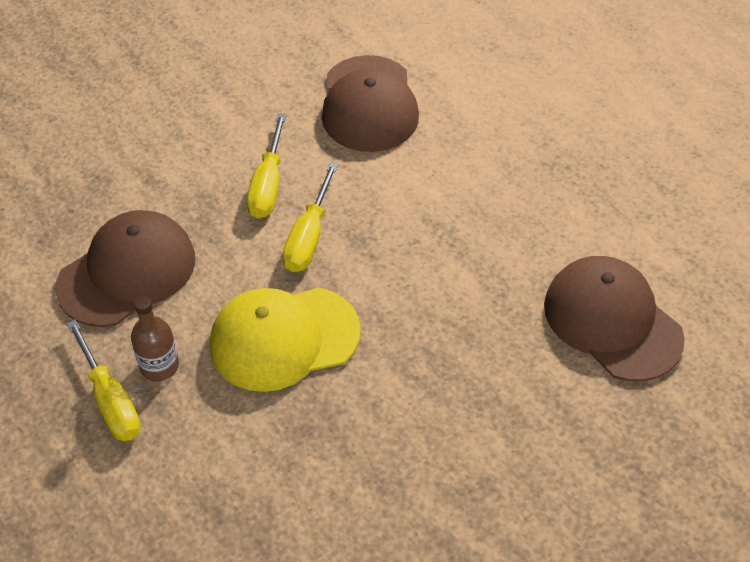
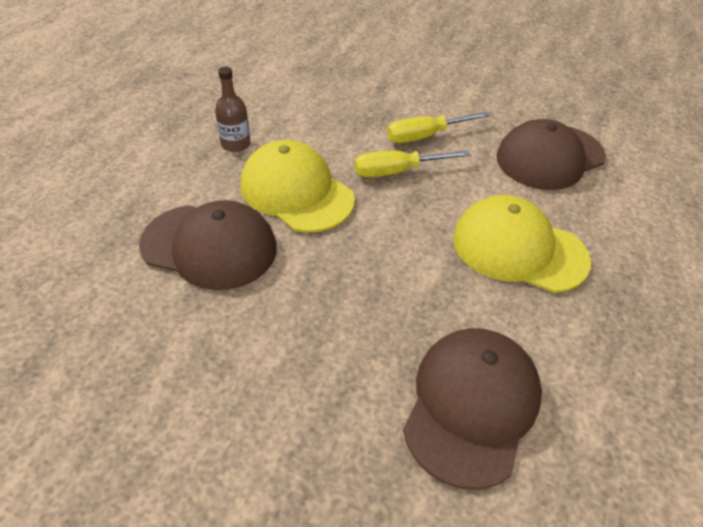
camera: 60 degrees right, 5 degrees down
(110, 400) = (196, 134): yellow screwdriver -> none
(127, 272) = (301, 105): brown cap -> brown cap (209, 246)
(472, 199) = (518, 249): none -> yellow cap

